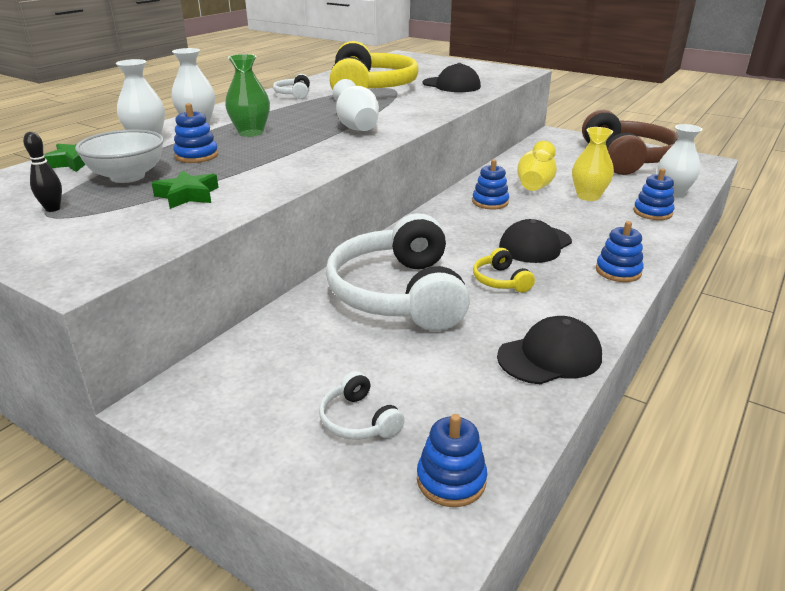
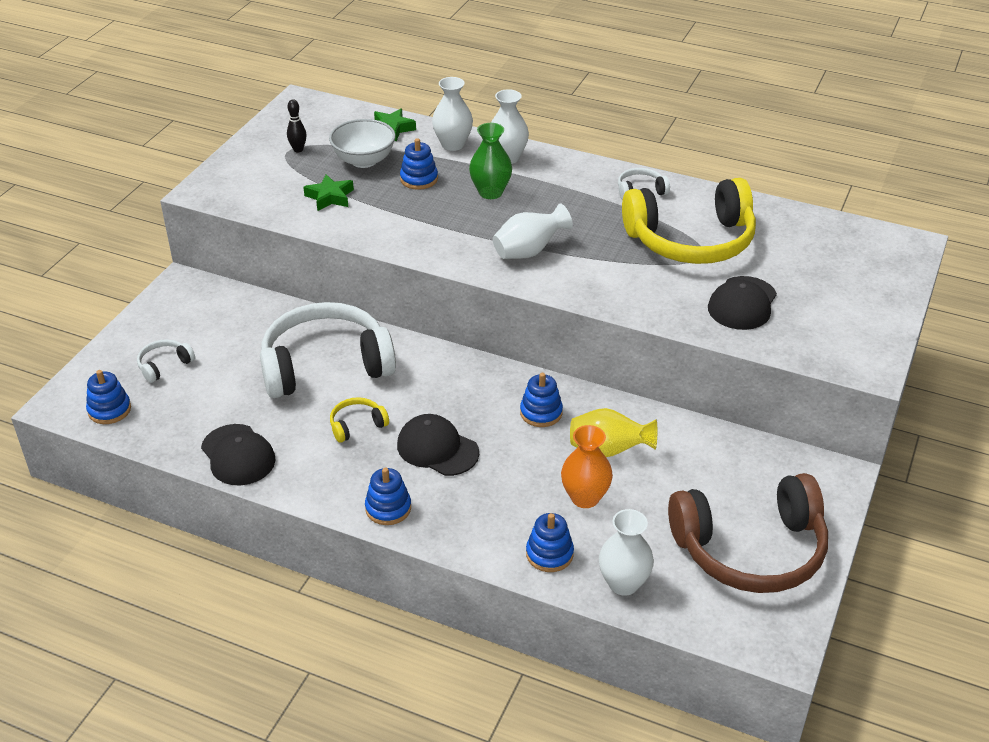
camera: 80 degrees right, 10 degrees up
(588, 196) = (585, 498): yellow vase -> orange vase

